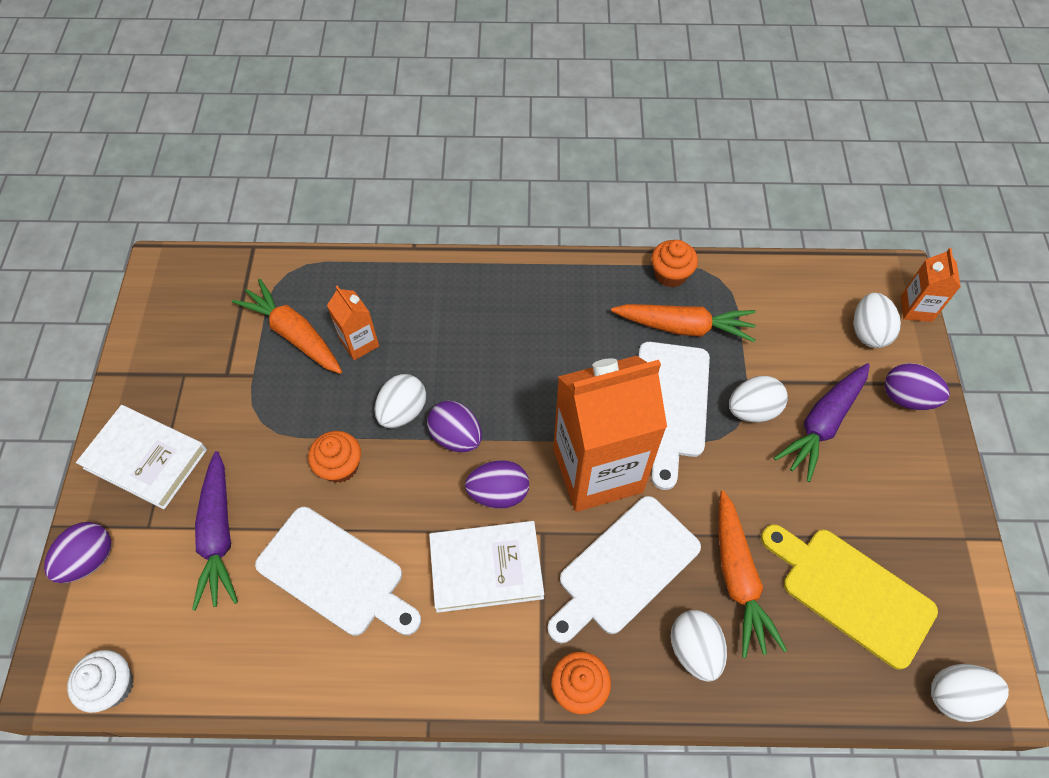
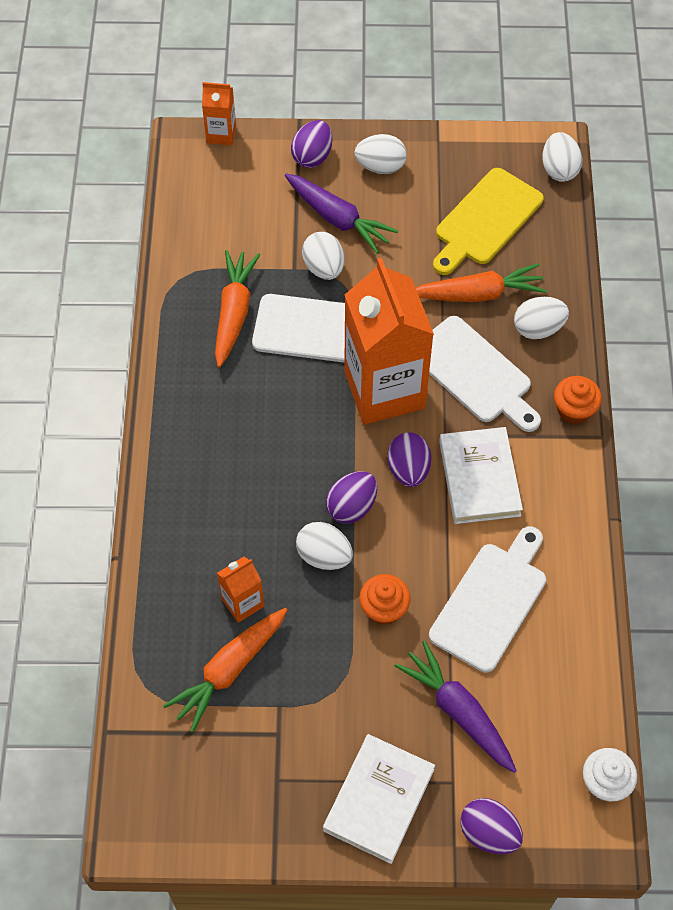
camera: 90 degrees left, 0 degrees up
(219, 535) = (458, 712): purple carrot -> purple carrot turned 120 degrees counterclockwise
(670, 274) = (171, 319): orange cupcake -> none
(868, 332) = (244, 172): white egg -> white egg (380, 166)

